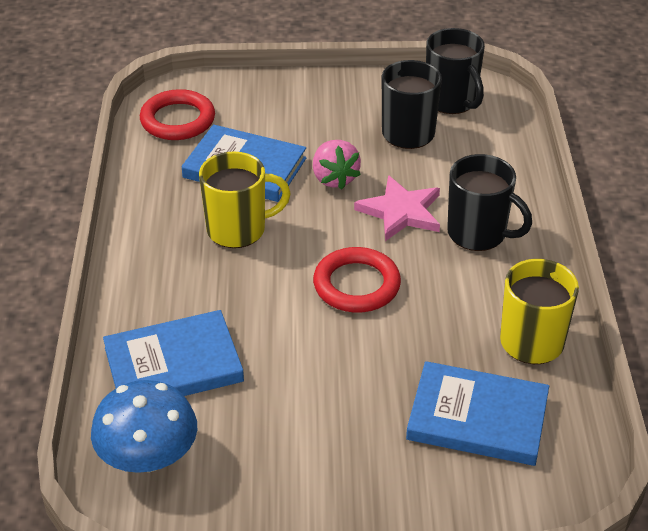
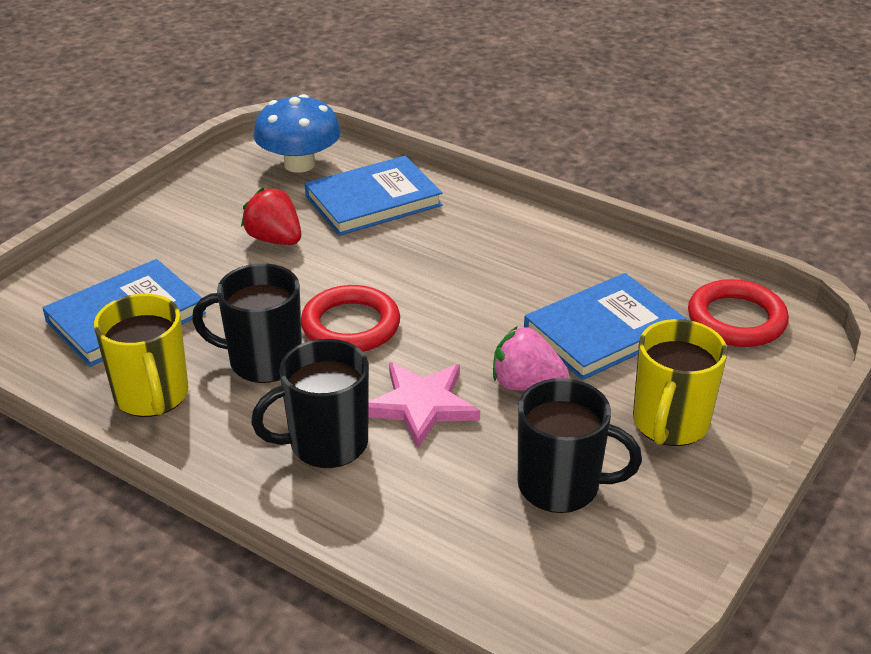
camera: 125 degrees right, 5 degrees down
(173, 365) = (373, 200): blue book -> blue book turned 45 degrees clockwise
(238, 229) = (505, 290): yellow mug -> yellow mug (669, 424)
(290, 394) = (275, 239): none -> red strawberry
(451, 101) = (595, 569): black mug -> black mug (263, 361)

